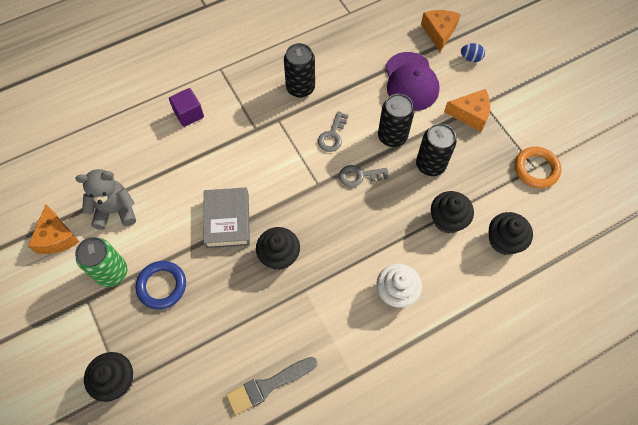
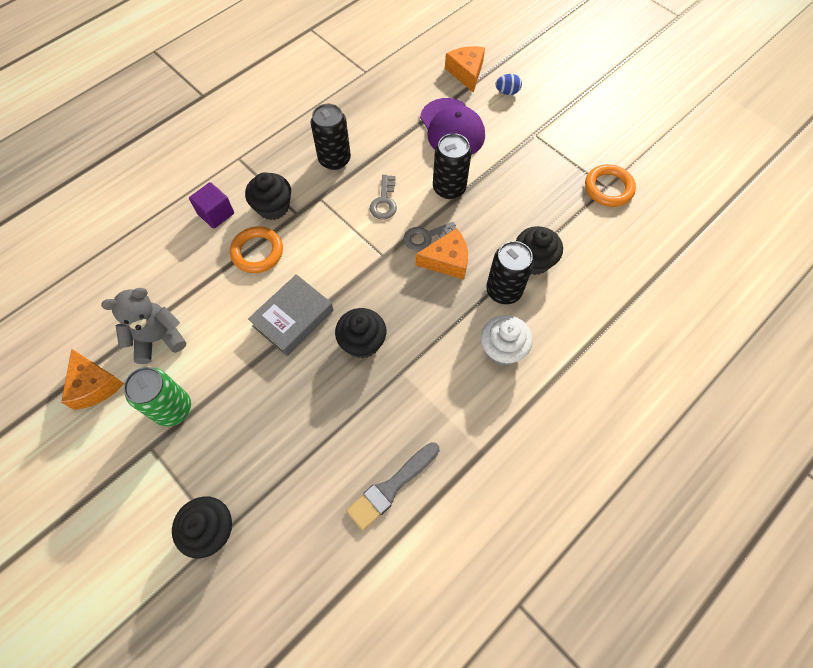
camera: 15 degrees left, 0 degrees up
(162, 286) = (237, 409): blue ring -> none
(214, 155) = (257, 252): none -> orange ring
(227, 220) = (293, 318): grey book -> grey book turned 60 degrees clockwise
(430, 165) = (498, 208): black can -> black can (503, 291)
(470, 114) = (524, 148): orange cheese -> orange cheese (447, 261)
(504, 241) = (598, 268): black cupcake -> black cupcake (273, 207)

